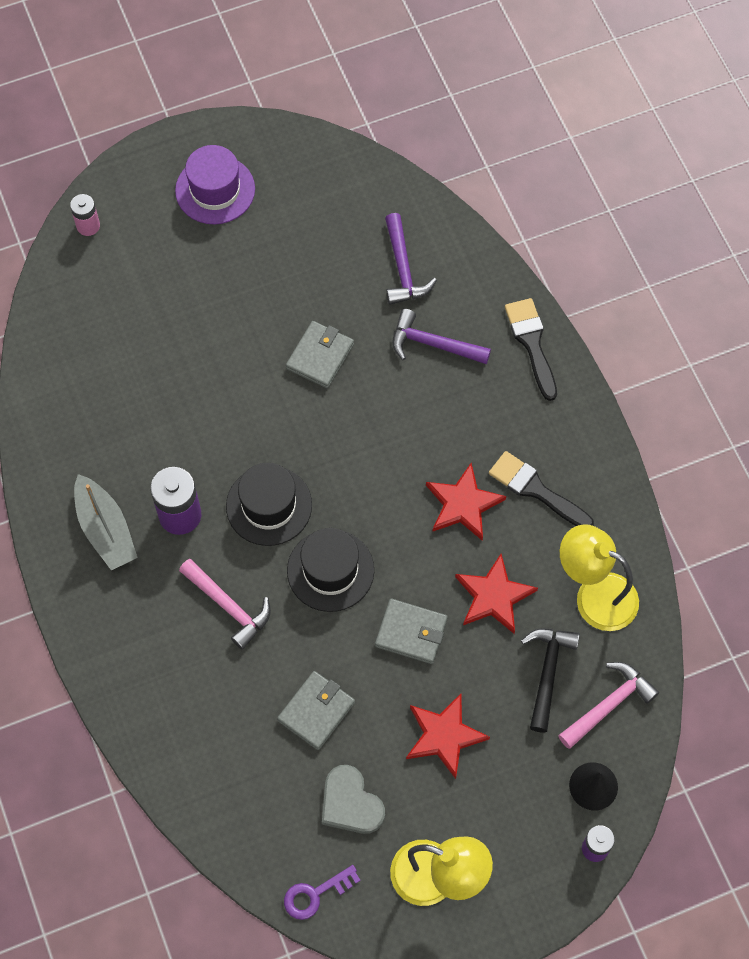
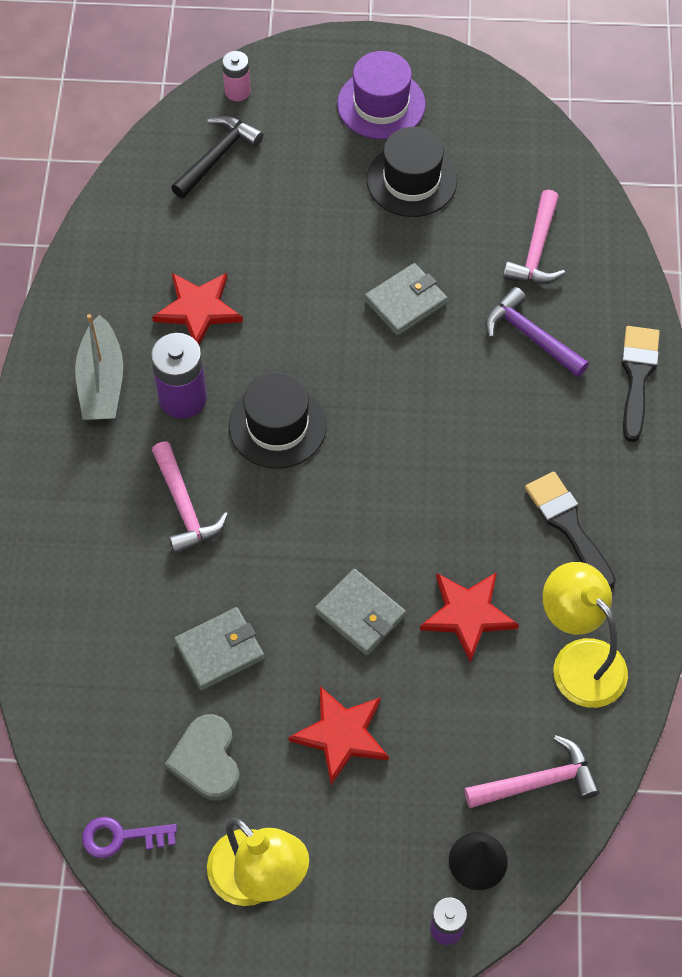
camera: 25 degrees right, 5 degrees down
(330, 570) = (307, 516): black hat -> black hat (411, 180)
(403, 268) = (536, 250): purple hammer -> pink hammer
(463, 504) = (482, 507): red star -> red star (198, 309)
(547, 673) = (487, 719): black hammer -> black hammer (217, 157)

